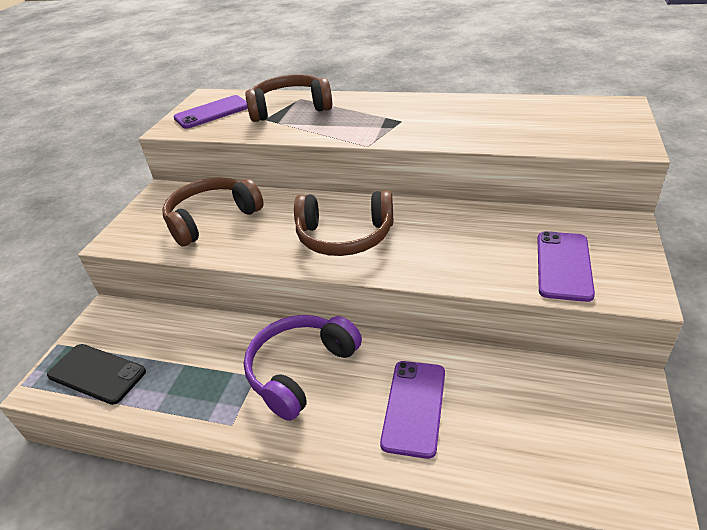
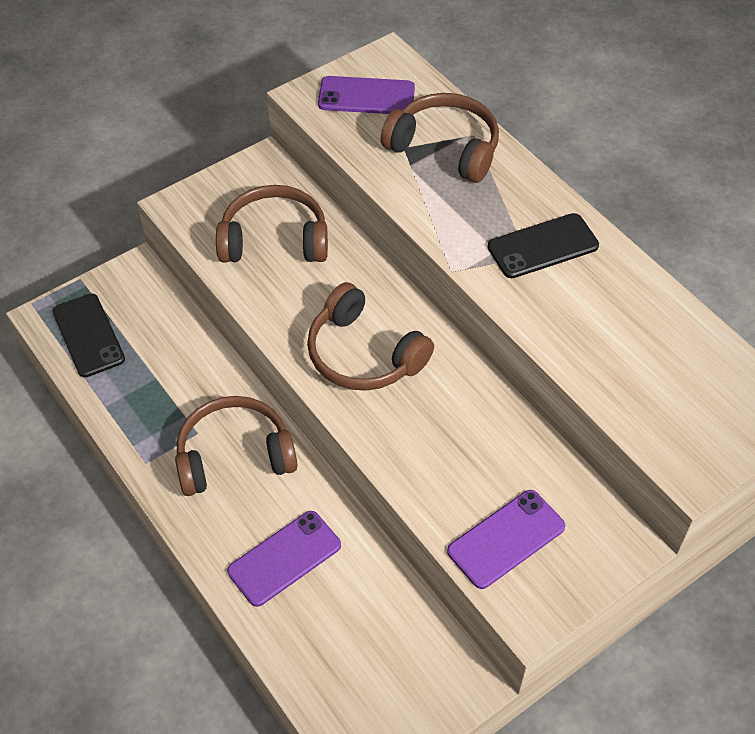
camera: 35 degrees right, 15 degrees up
(300, 370) = (234, 455): purple headphones -> brown headphones
(404, 114) = (542, 246): none -> black phone

